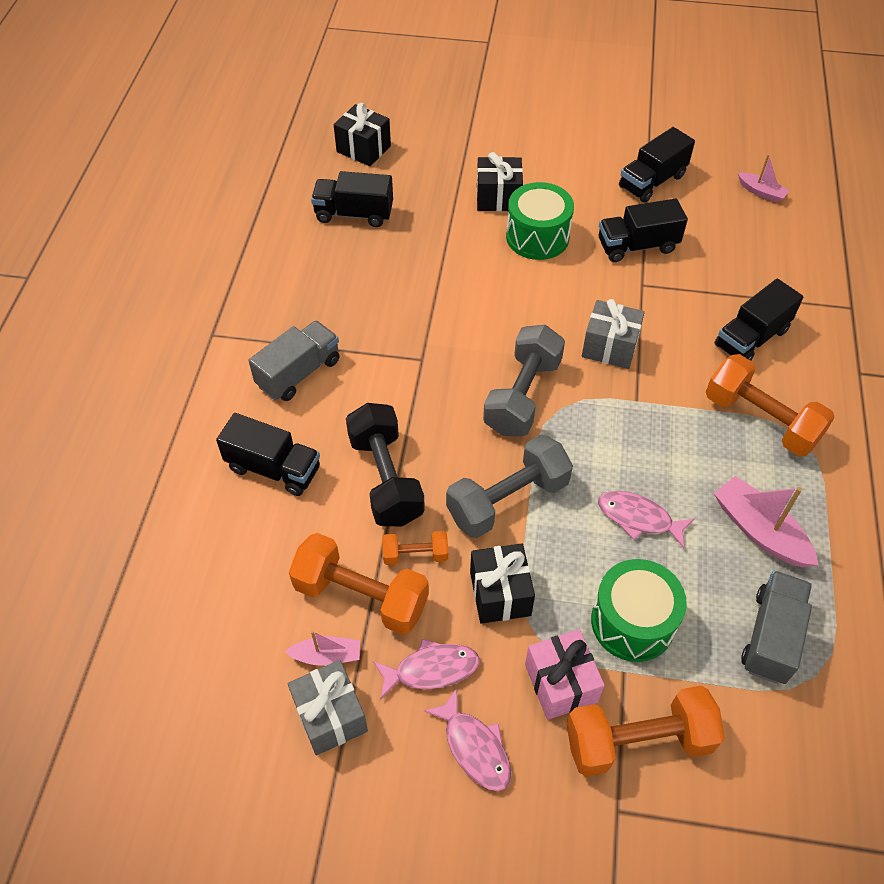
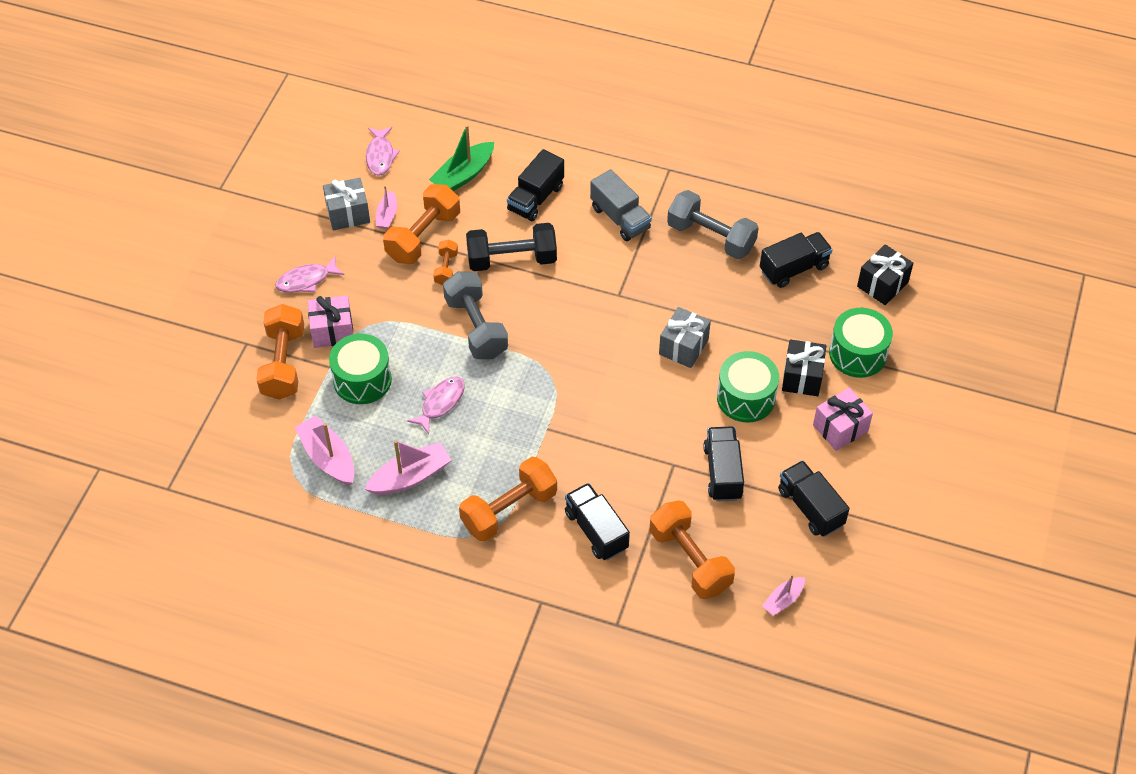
camera: 100 degrees right, 0 degrees up
(237, 565) = (463, 175): none -> green boat
(354, 214) = (794, 268): black truck -> black truck turned 45 degrees clockwise
(431, 669) = (362, 266): pink fish -> pink fish (380, 156)
(457, 161) = (857, 354): none -> green drum
(500, 593) = (404, 310): black gift -> none
(522, 396) = (568, 353): grey dumbbell -> grey dumbbell (711, 237)
(552, 167) = (840, 428): none -> pink gift
(609, 347) = (606, 423): grey gift -> grey gift (683, 347)
(750, 260) = (690, 560): none -> orange dumbbell
(771, 636) = (328, 457): grey truck -> pink boat

